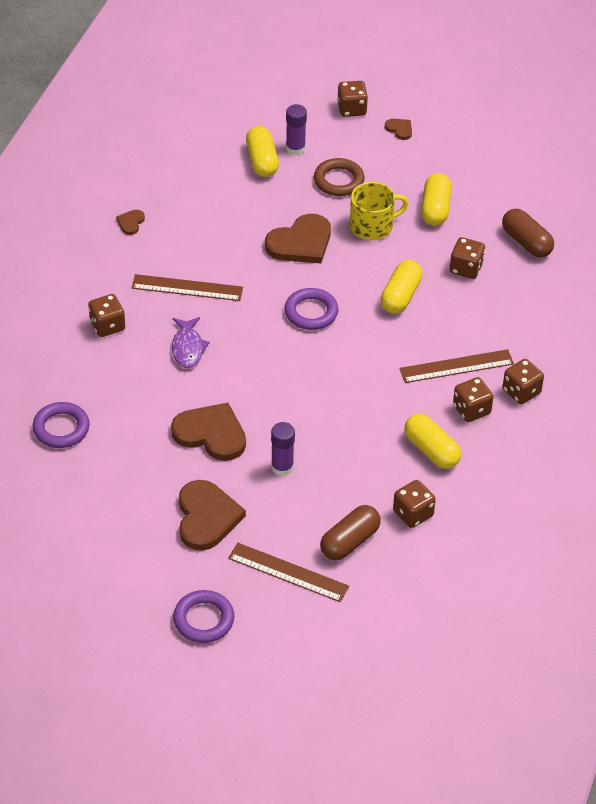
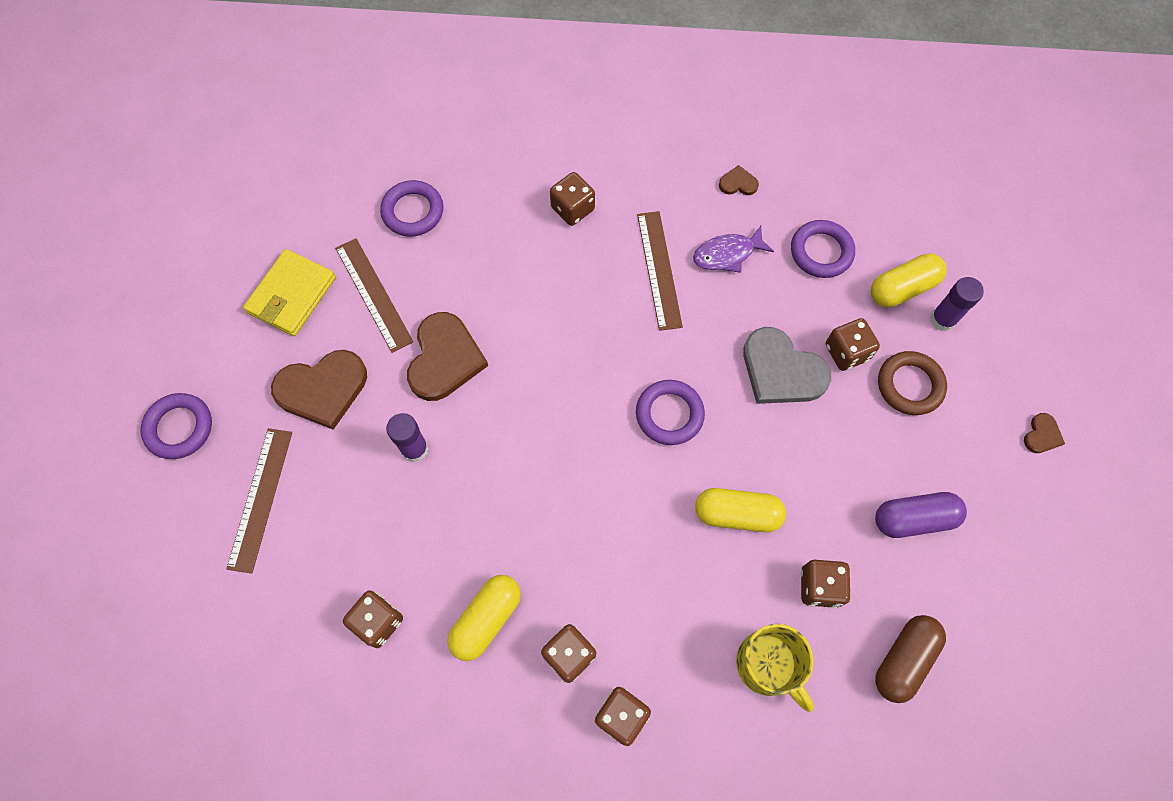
camera: 75 degrees right, 20 degrees up
(107, 524) = (292, 295): none -> yellow wallet
(188, 348) = (566, 297): purple fish -> purple fish (727, 254)
(212, 194) = (821, 252): none -> purple ring
(301, 243) = (781, 370): brown heart -> grey heart
(350, 542) = (319, 556): brown capsule -> none
(352, 109) = (1049, 366): brown dice -> brown dice (846, 352)
(372, 226) = (846, 447): yellow mug -> yellow mug (768, 665)
(435, 209) = (913, 519): yellow capsule -> purple capsule
(456, 366) = (638, 617): brown ruler -> brown ruler (373, 294)

